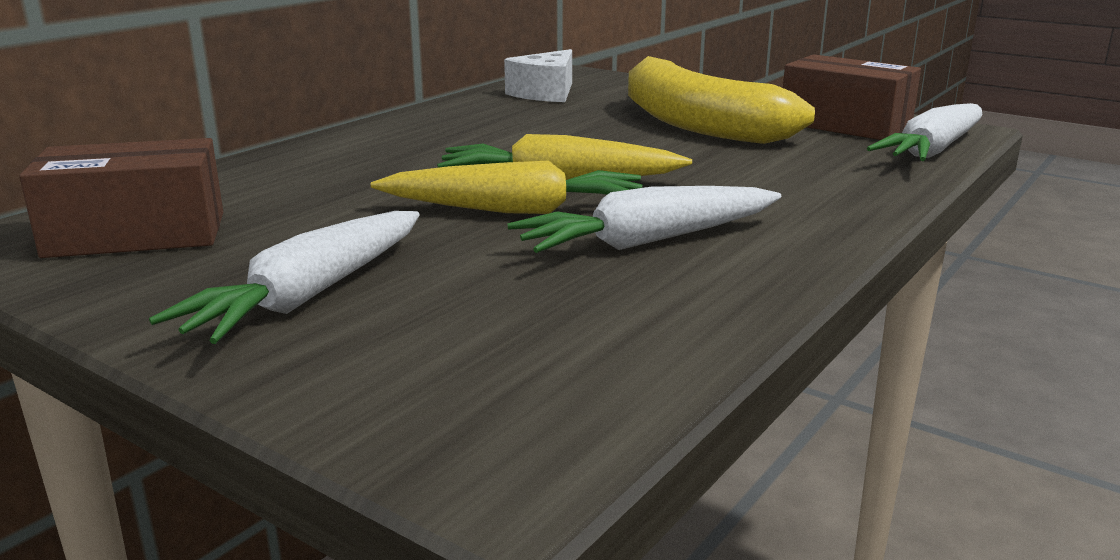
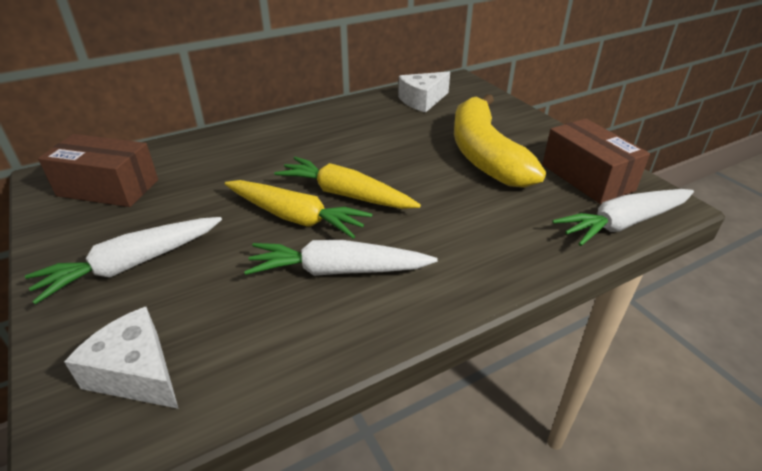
camera: 25 degrees right, 15 degrees up
(484, 384) = (136, 373): none -> white cheese

